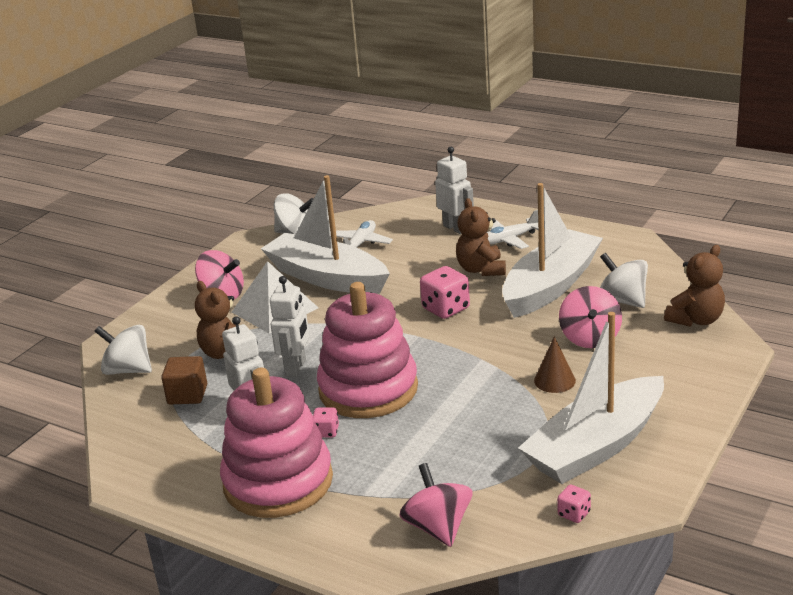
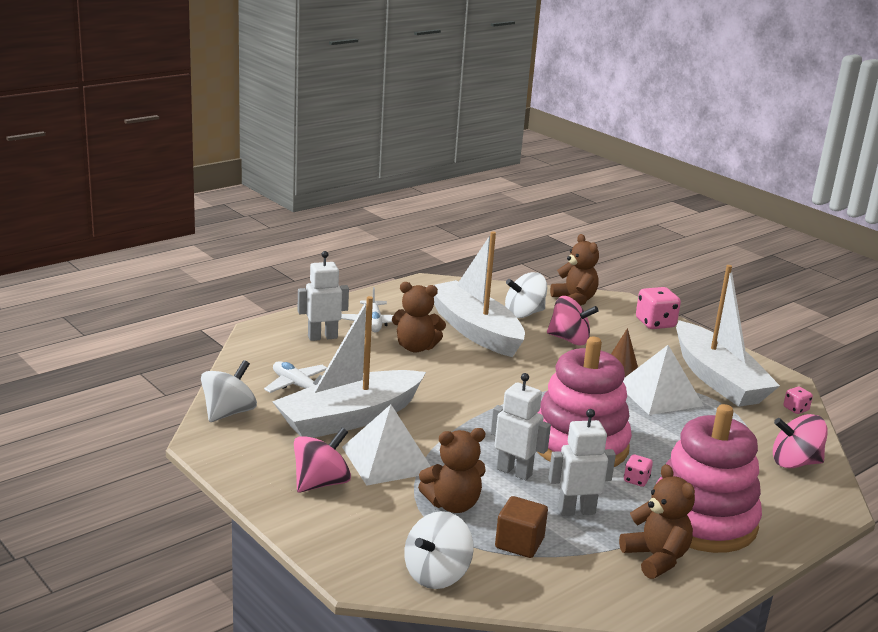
camera: 75 degrees left, 5 degrees down
(200, 466) = (656, 558): none -> brown teddy bear
(446, 309) = (470, 379): pink dice -> pink dice (655, 323)
(516, 414) = (659, 394): none -> white pyramid

